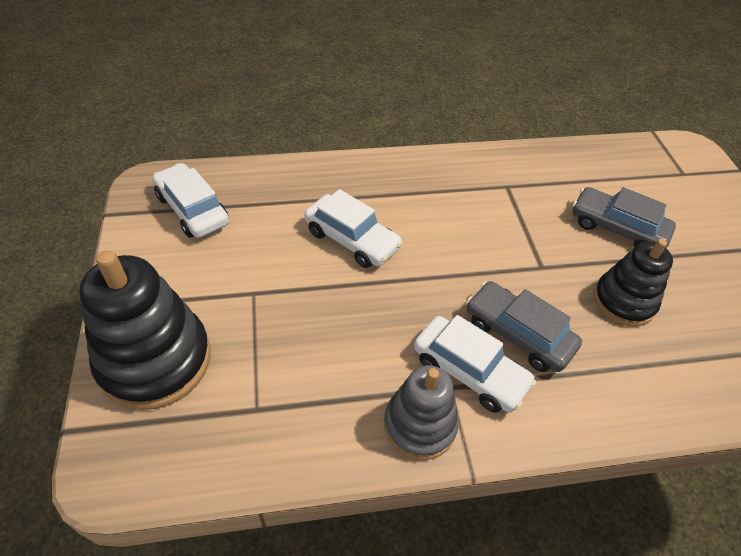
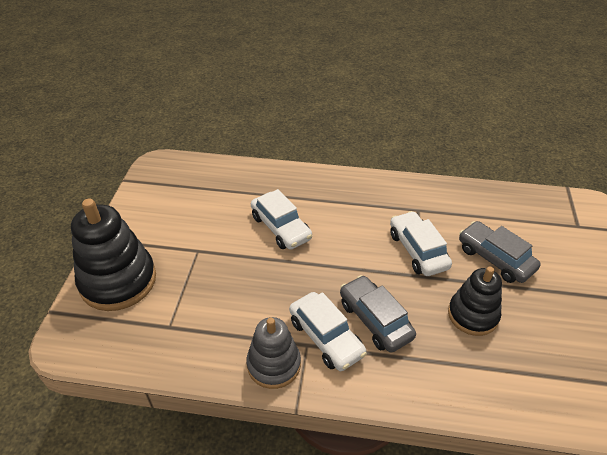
camera: 20 degrees right, 5 degrees down
(192, 209) = (180, 187): white car -> white car (418, 250)

